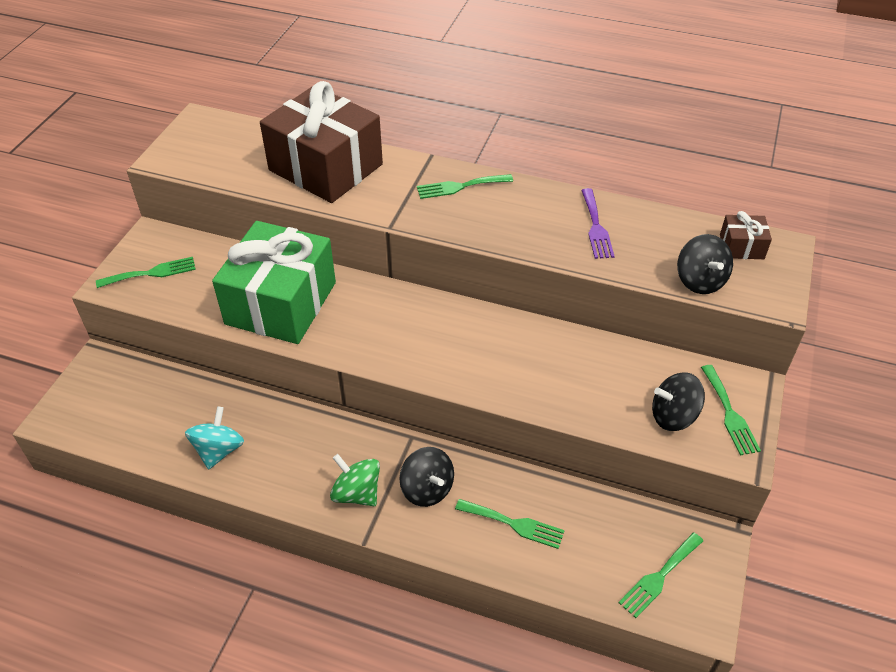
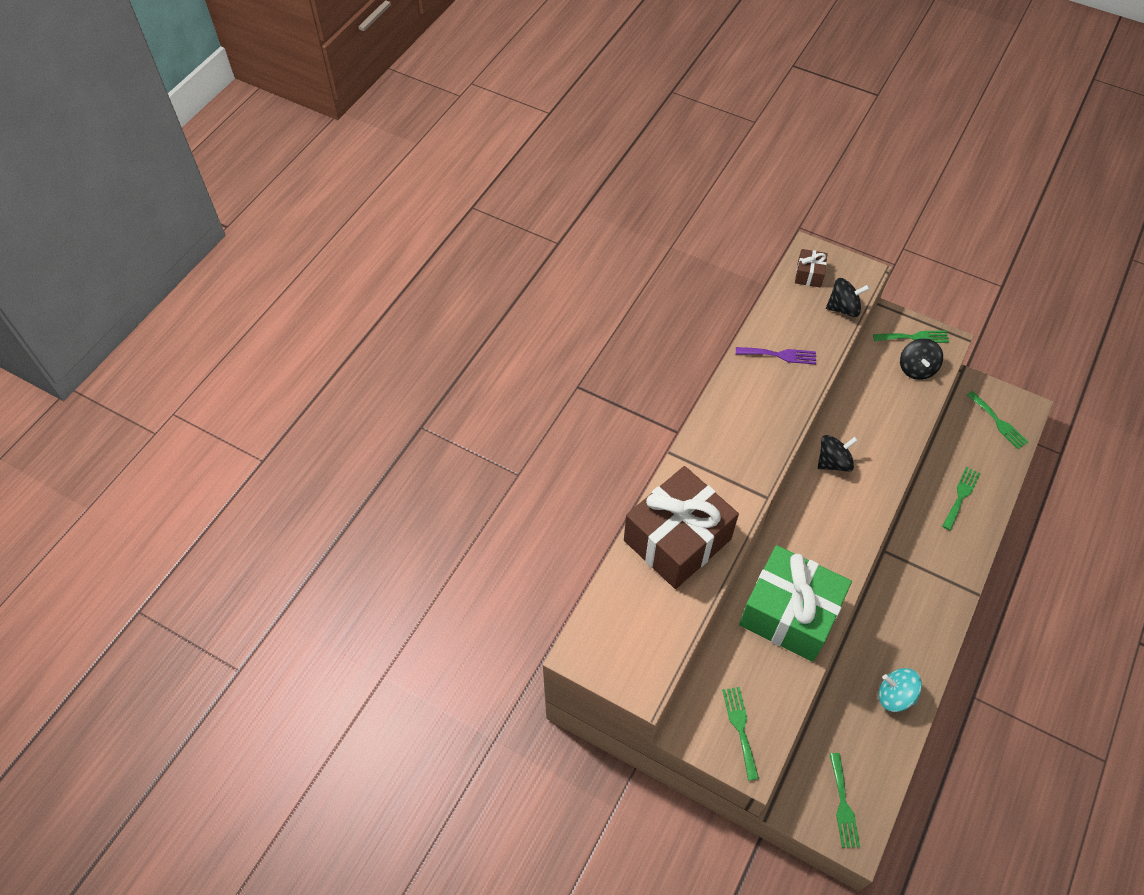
camera: 80 degrees left, 10 degrees up
(357, 493) = (936, 594): green spinning top -> none
(427, 489) = (932, 546): black spinning top -> black spinning top (833, 462)
(460, 186) = (719, 437): green fork -> green fork (843, 804)

